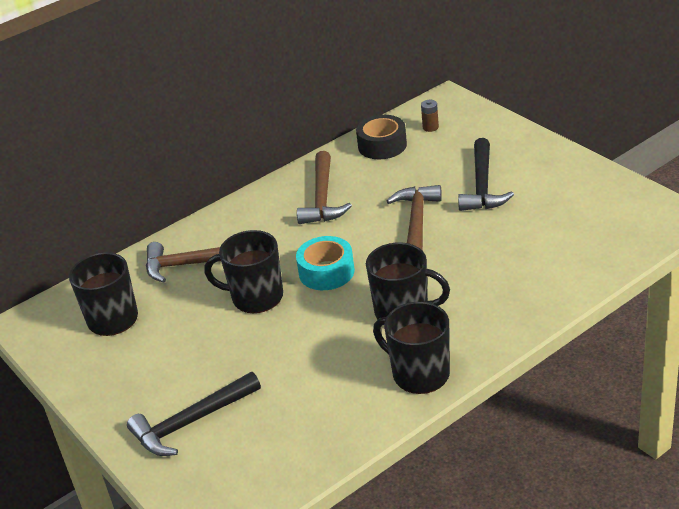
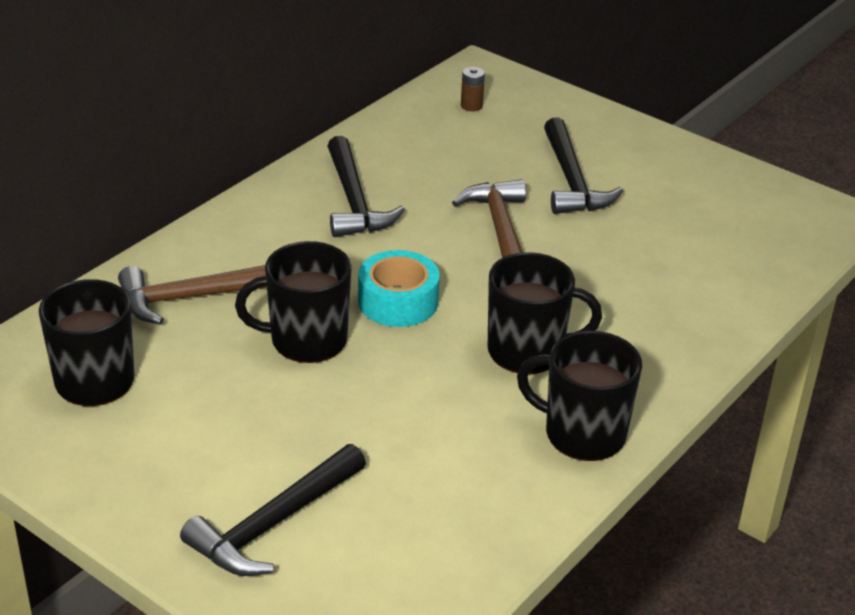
camera: 20 degrees left, 0 degrees up
(322, 198) = (354, 201): brown hammer -> black hammer
(382, 145) = (413, 130): black tape -> none

